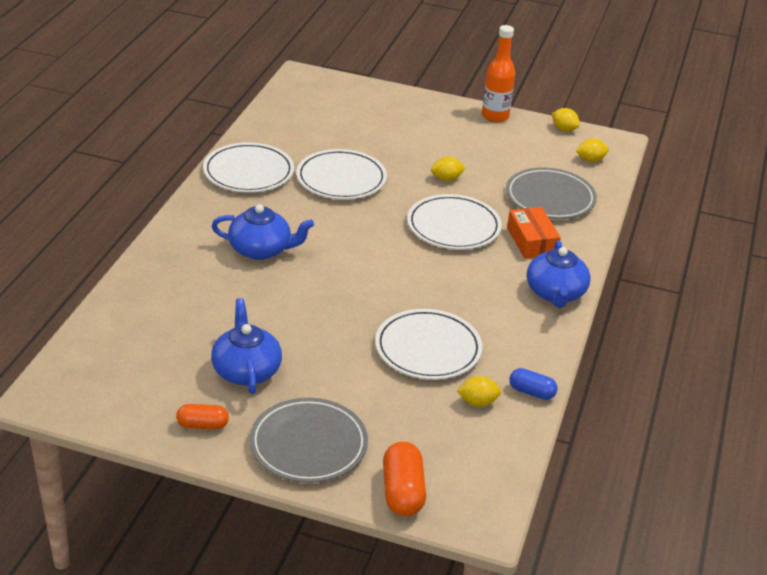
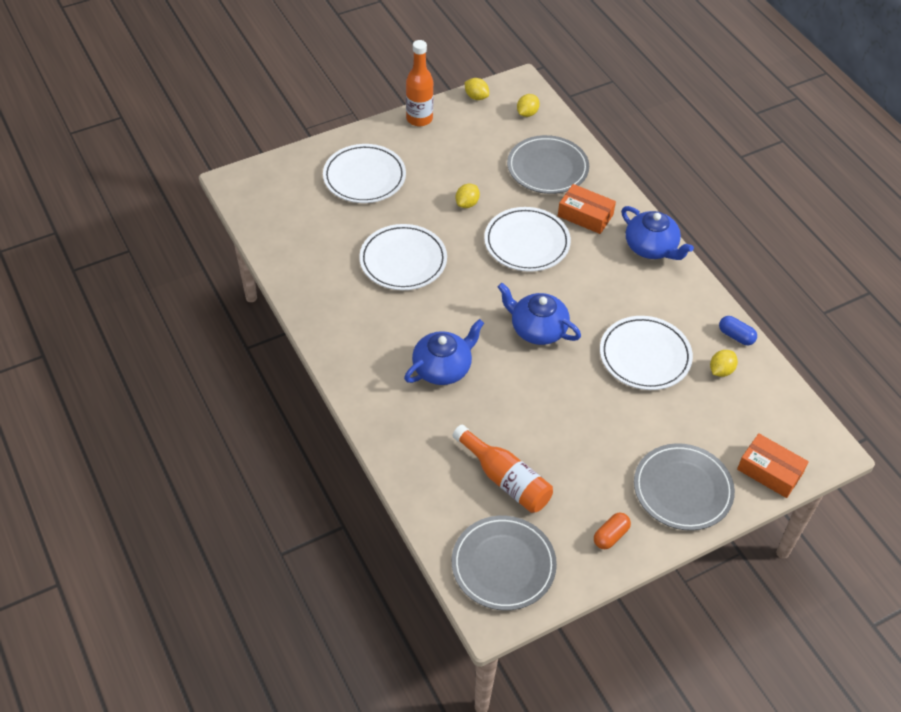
camera: 45 degrees left, 15 degrees up
(99, 379) = (503, 565): none -> grey plate
(190, 336) = (505, 479): none -> orange bottle
(246, 370) = (574, 471): blue teapot -> blue teapot (537, 329)
(248, 172) = (334, 307): white plate -> white plate (364, 177)
(403, 492) = (770, 471): orange capsule -> orange box
(531, 392) = (736, 336): blue capsule -> blue capsule turned 60 degrees clockwise
(564, 129) = (476, 97): yellow lemon -> yellow lemon turned 45 degrees clockwise

